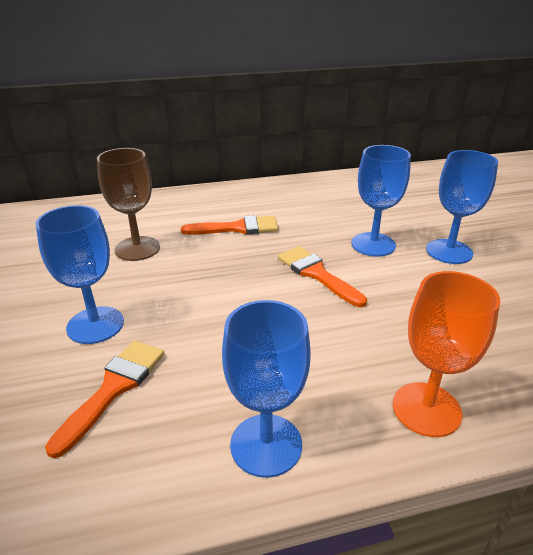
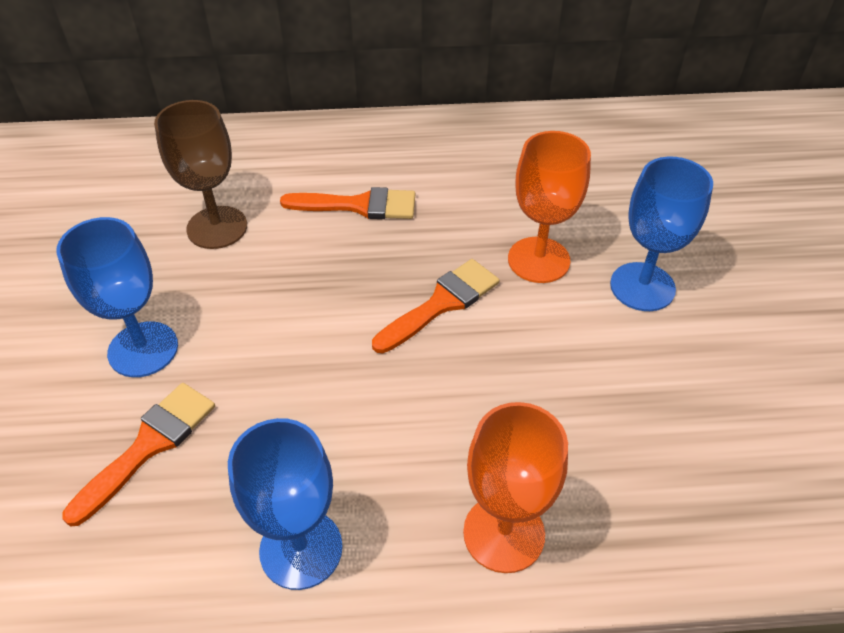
camera: 10 degrees right, 15 degrees up
(316, 274) = (441, 303): orange brush -> orange brush turned 75 degrees clockwise
(373, 244) = (538, 260): blue goblet -> orange goblet

